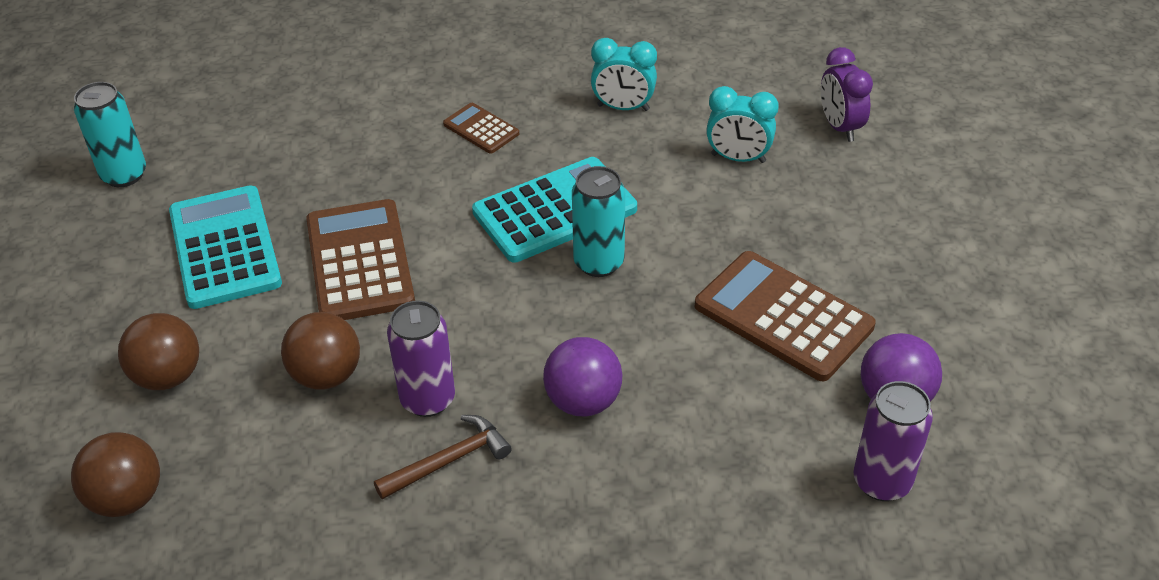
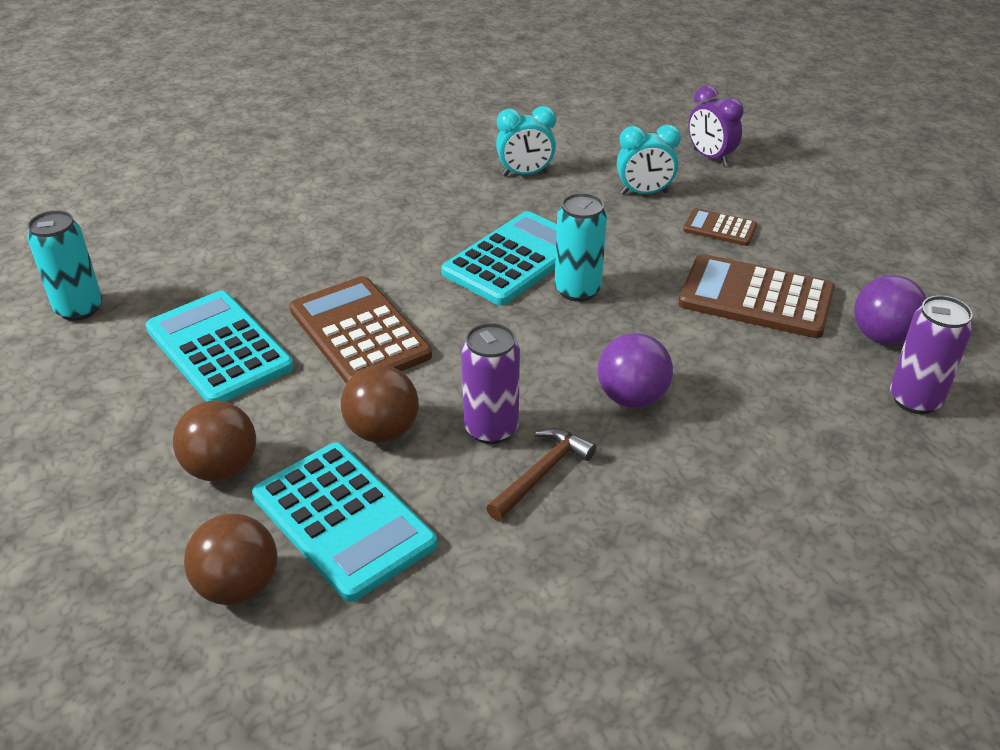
camera: 20 degrees left, 5 degrees down
(245, 458) = (343, 520): none -> turquoise calculator
(481, 129) = (410, 211): brown calculator -> brown calculator (719, 228)

